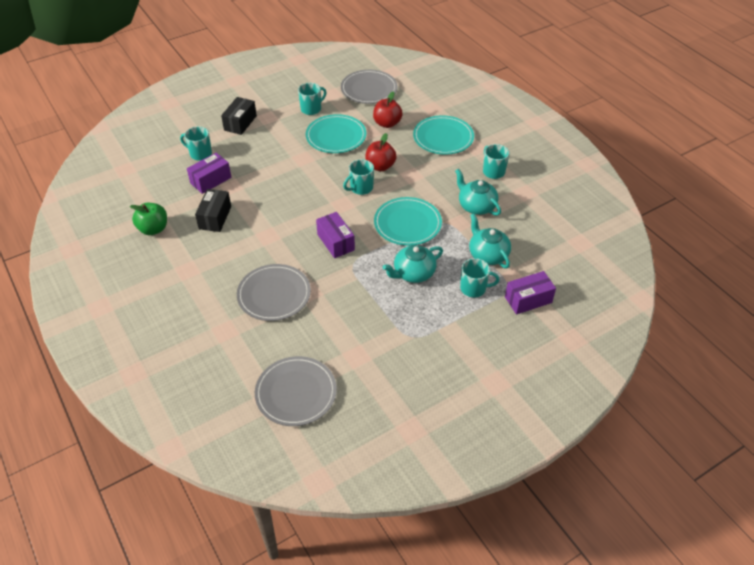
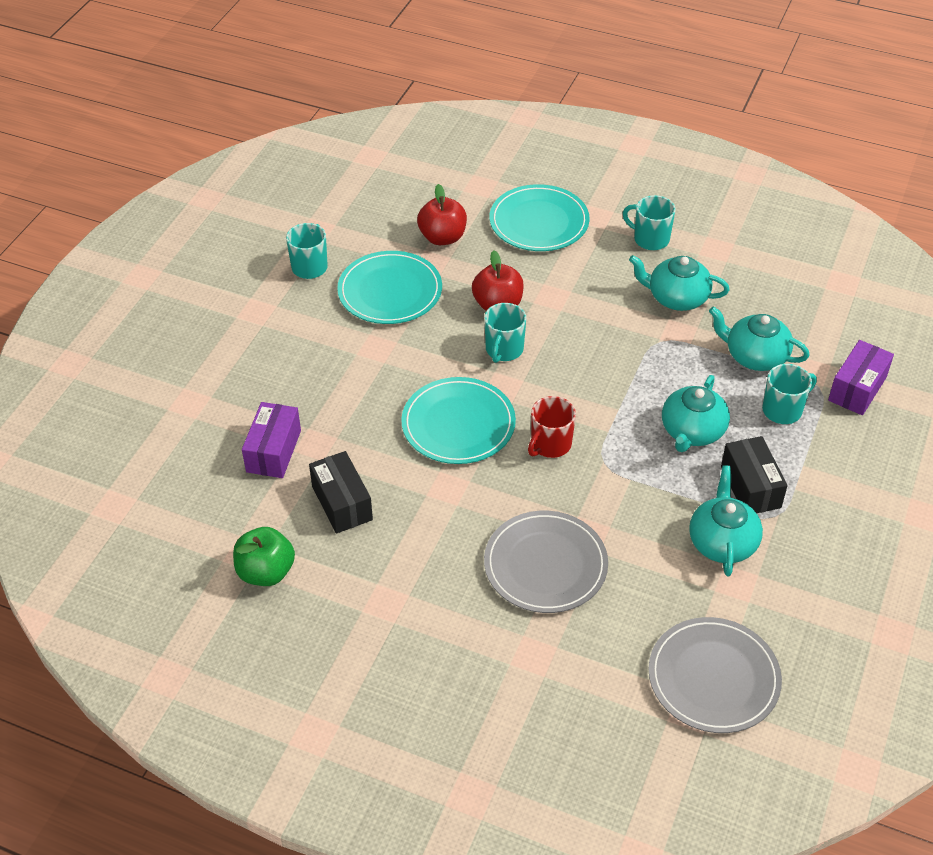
camera: 35 degrees left, 0 degrees up
(200, 154) = (211, 419): turquoise mug -> none
(240, 123) = (223, 340): black box -> black box (750, 487)
(335, 242) = (550, 444): purple box -> red mug
(369, 89) = (363, 197): grey plate -> none
(370, 333) = (722, 542): none -> turquoise teapot
(407, 223) = (616, 367): turquoise plate -> turquoise plate (458, 424)

